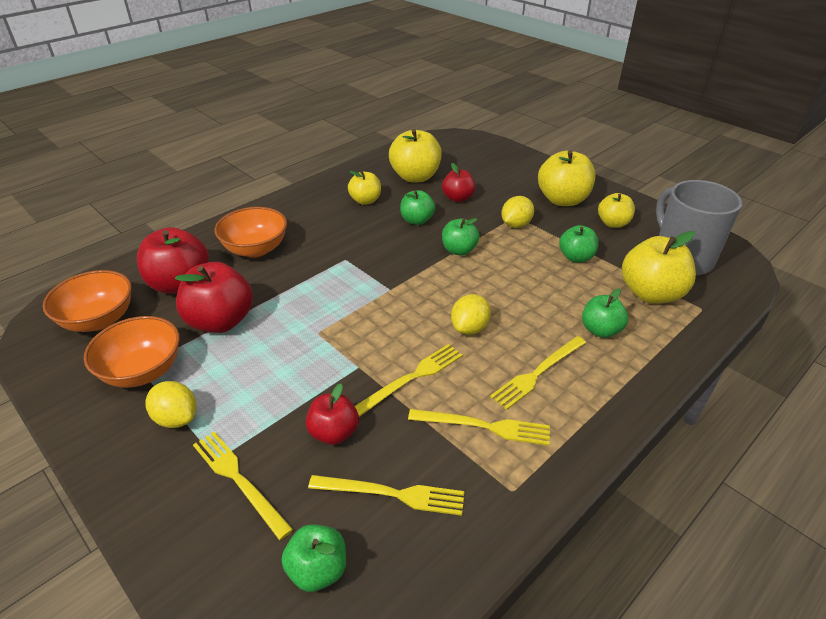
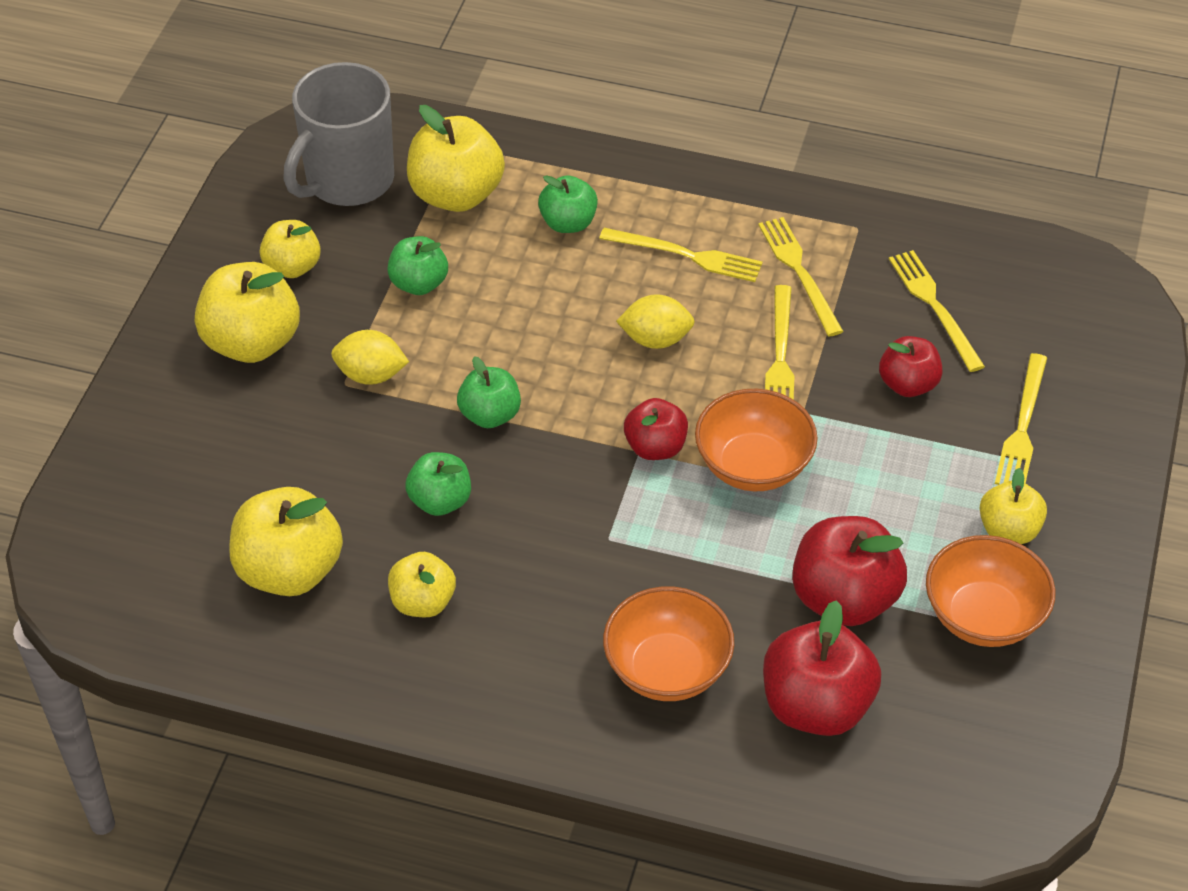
camera: 120 degrees left, 10 degrees up
(99, 320) = (955, 745): orange bowl -> orange bowl (753, 466)
(176, 418) = (1008, 530): yellow lemon -> yellow apple
(318, 570) = (1044, 321): green apple -> none
(412, 378) = (780, 356): yellow fork -> yellow fork turned 105 degrees counterclockwise
(458, 198) = (331, 477): red apple -> red apple (655, 447)

